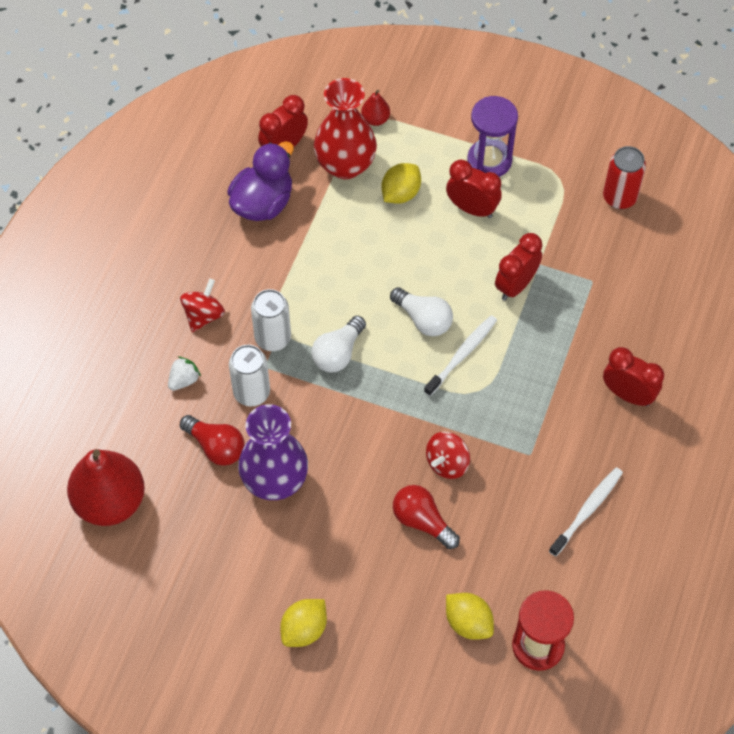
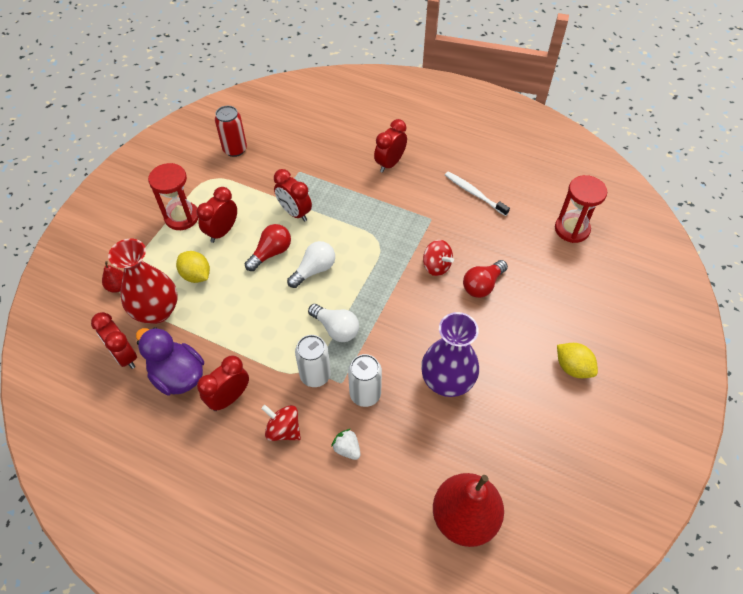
camera: 85 degrees left, 5 degrees down
(216, 447) = (414, 424): red light bulb -> red light bulb (271, 253)
(239, 257) = (229, 398): none -> red clock
(462, 354) = (348, 249): white toothbrush -> none
(468, 623) = (559, 265): yellow lemon -> none
(489, 160) = (182, 217): purple hourglass -> red hourglass

